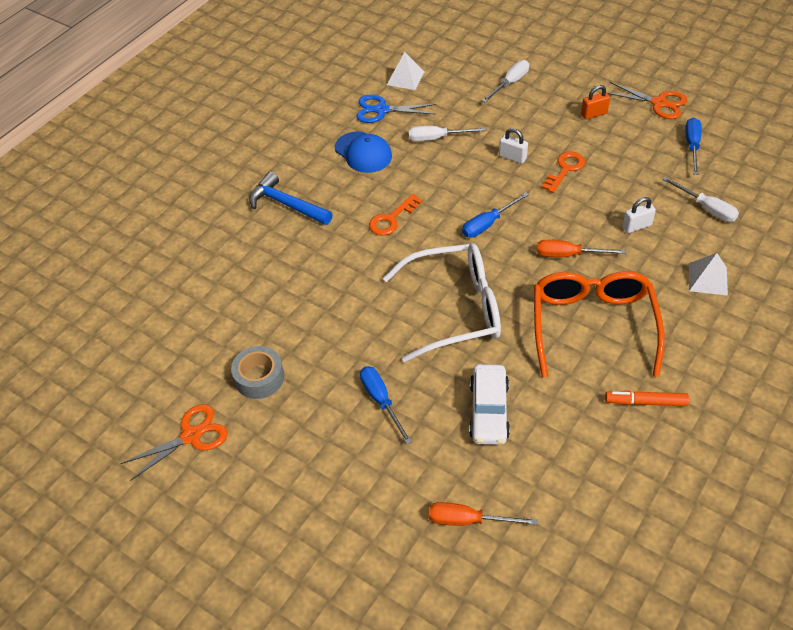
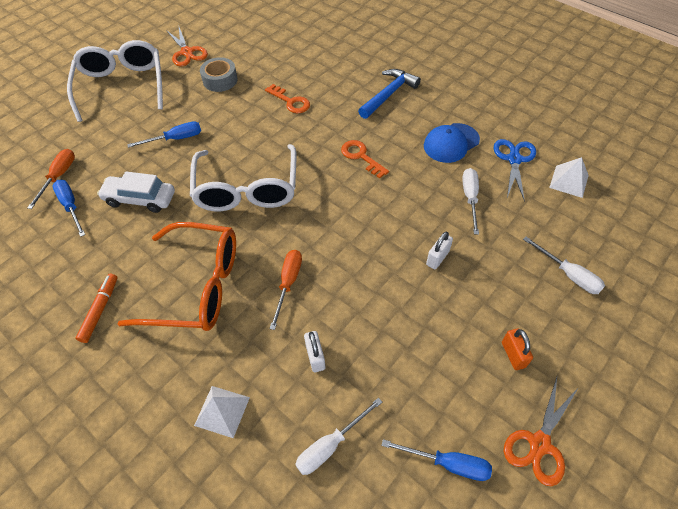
camera: 95 degrees right, 5 degrees up
(272, 503) = (122, 86): none -> white glasses
(488, 224) = (343, 224): blue screwdriver -> blue screwdriver (71, 206)
(565, 169) = (414, 304): orange key -> orange key (291, 102)

